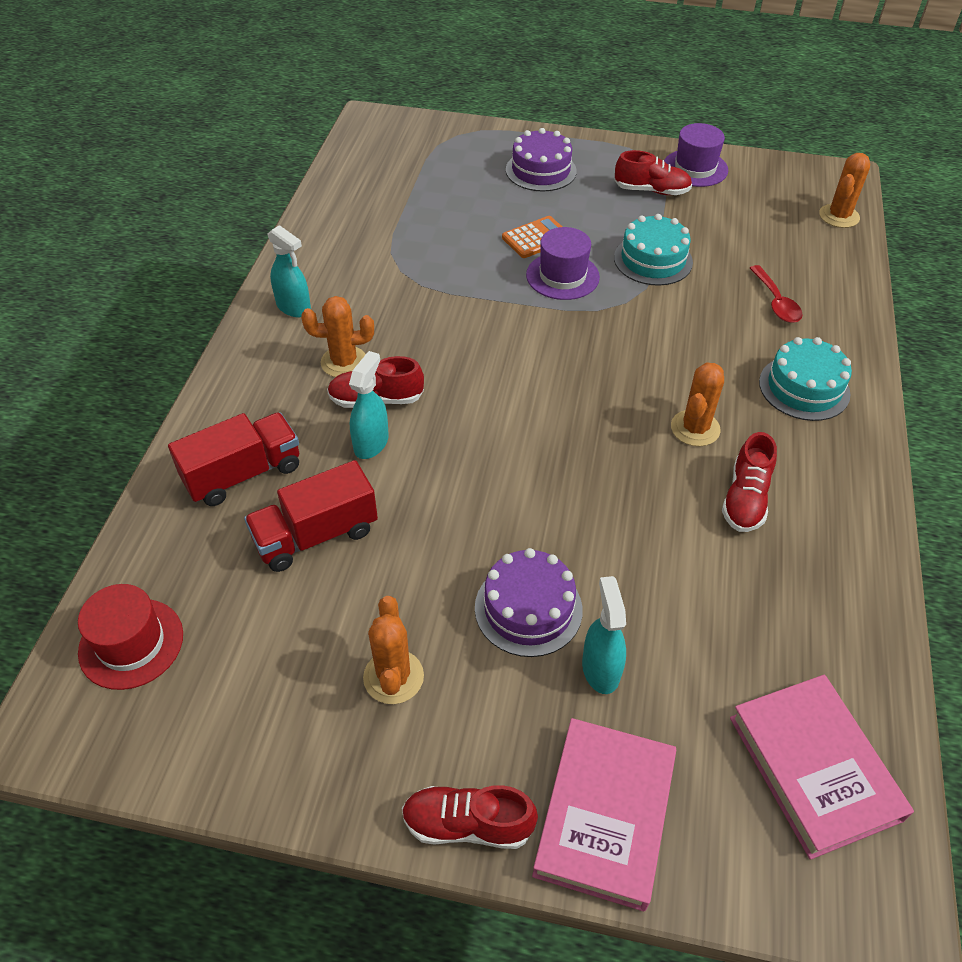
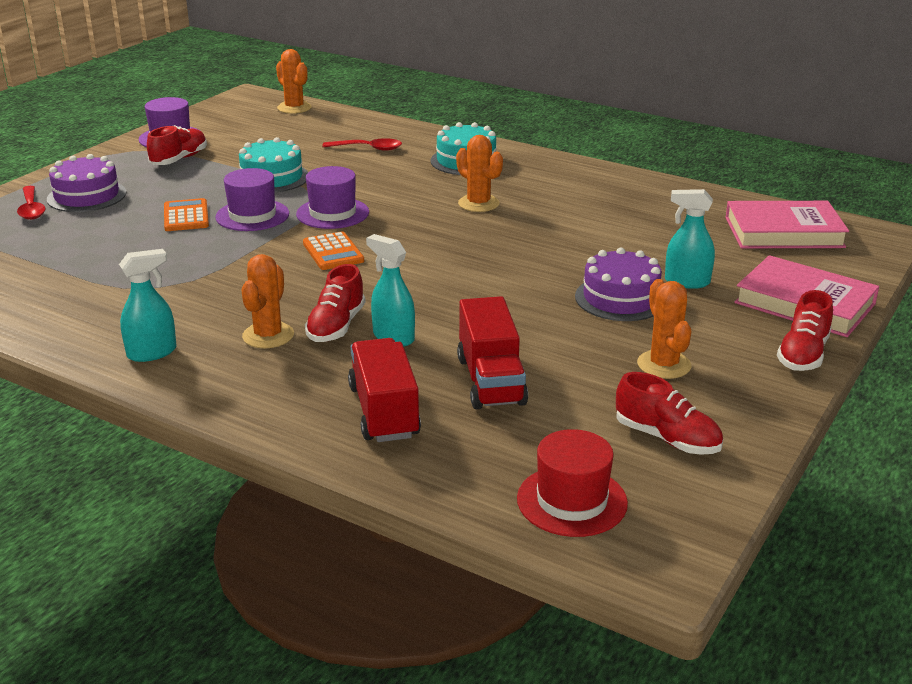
camera: 70 degrees left, 20 degrees down
(393, 677) = (664, 365): orange cactus -> orange cactus turned 60 degrees clockwise
(499, 154) = (31, 209): none -> red spoon
(517, 352) = (333, 252): none -> orange calculator
(600, 326) = (332, 213): none -> purple hat
(745, 499) = (558, 203): red shoe -> red shoe (667, 438)

